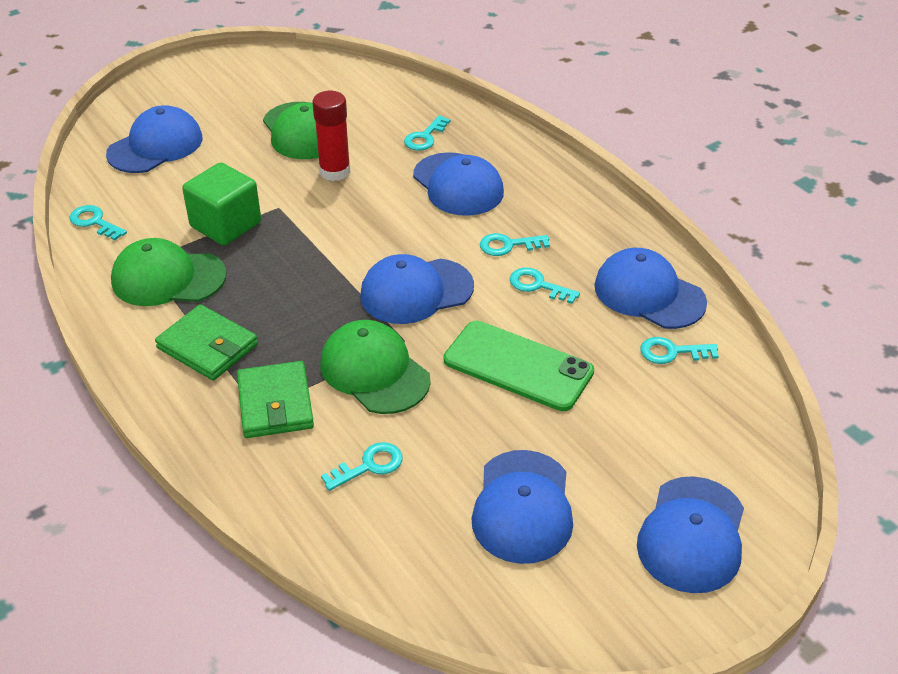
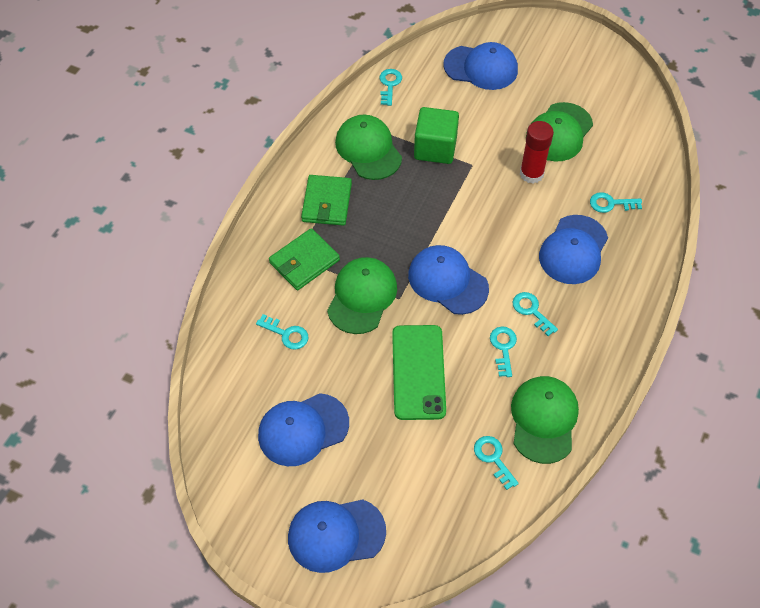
camera: 60 degrees right, 15 degrees up
(649, 294) = (543, 419): blue cap -> green cap

